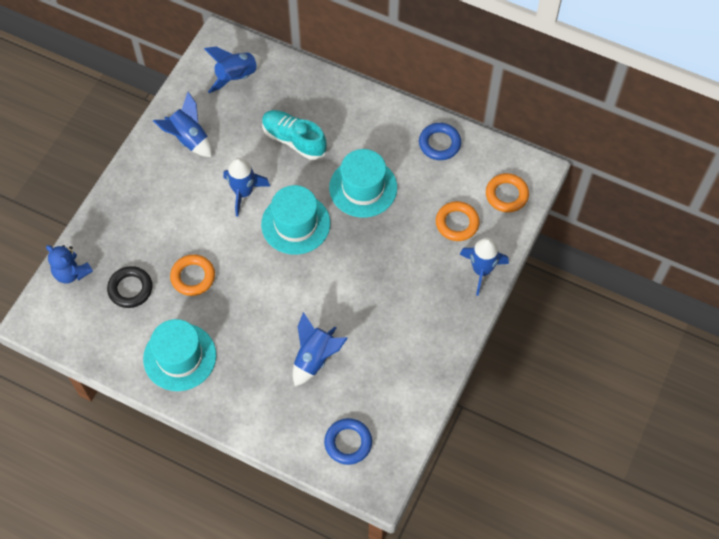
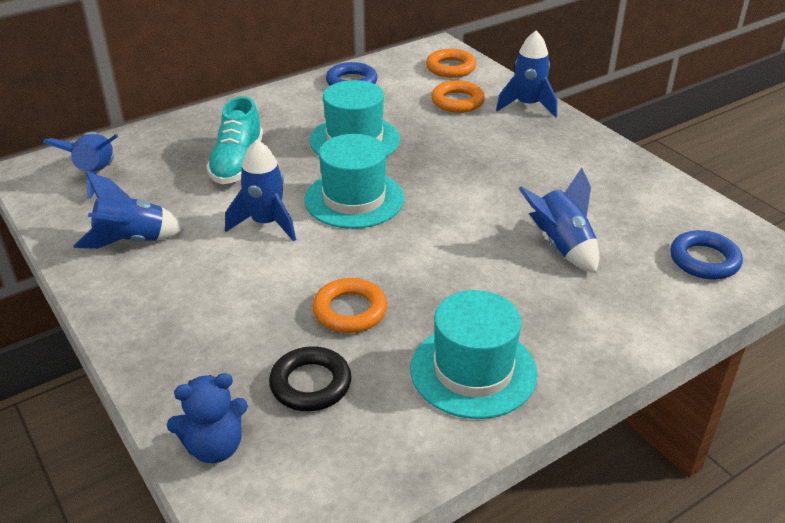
camera: 60 degrees left, 25 degrees down
(294, 140) = (237, 163): turquoise shoe -> turquoise shoe turned 60 degrees counterclockwise

